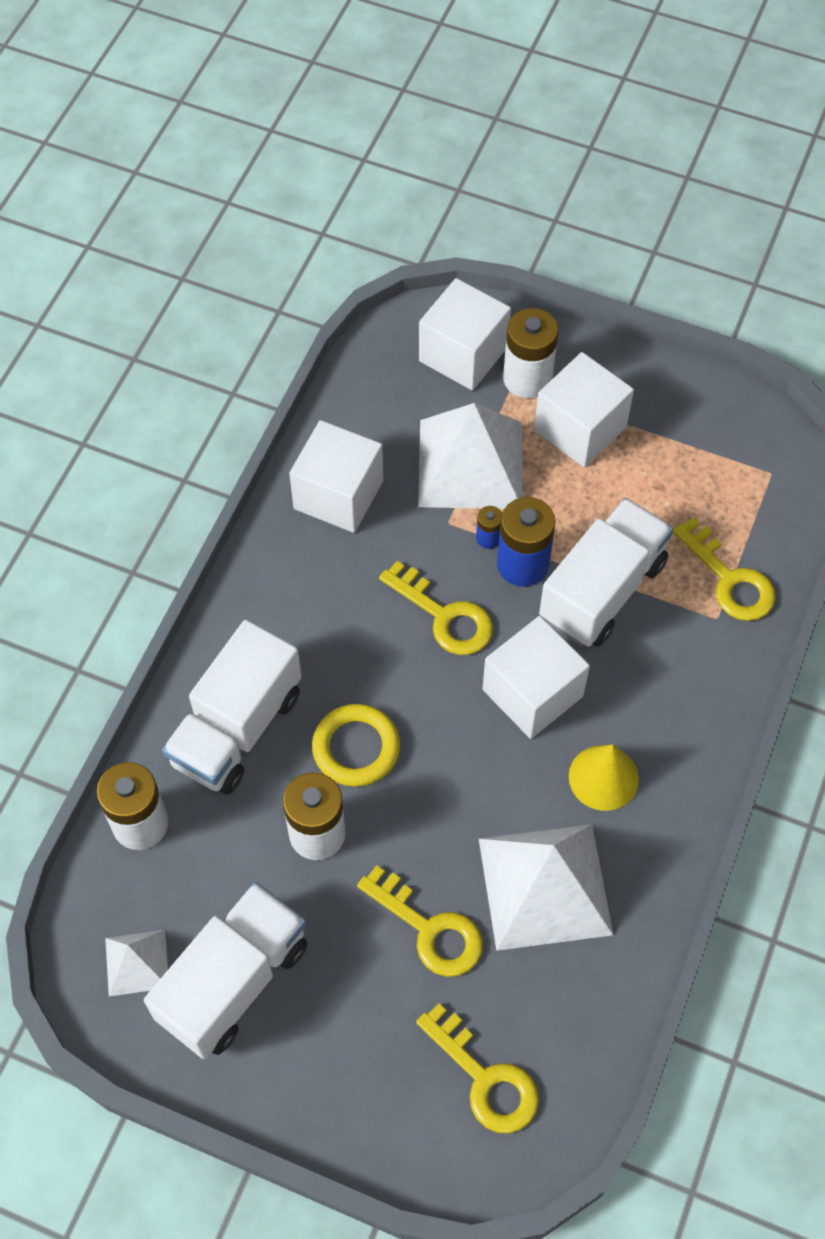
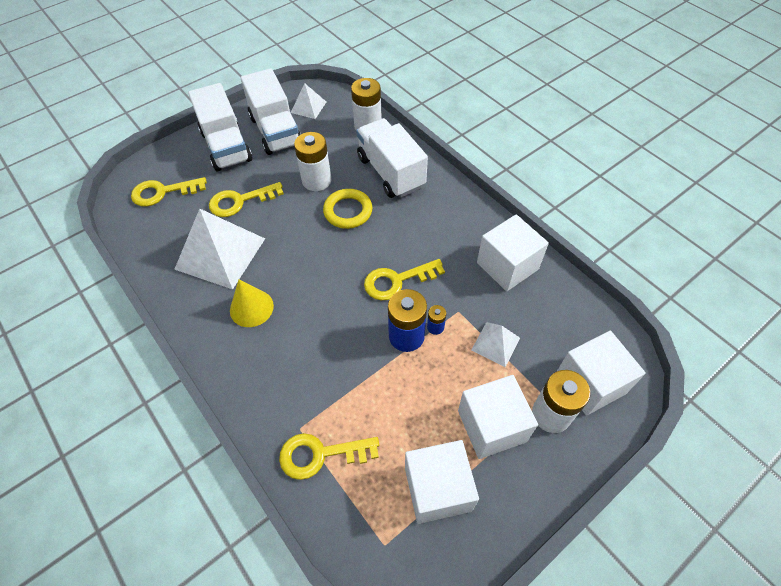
camera: 120 degrees right, 5 degrees down
(471, 464) = (495, 344): white pyramid -> white pyramid, size x0.50
(532, 693) = (323, 299): white cube -> white cube (437, 489)
(602, 590) = (362, 371): white truck -> white truck (226, 146)

